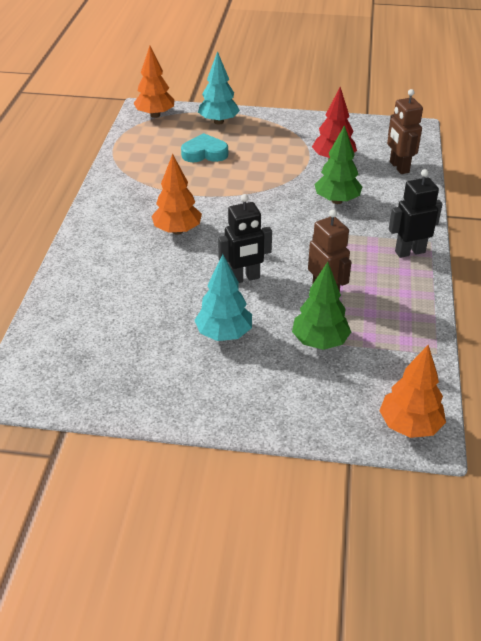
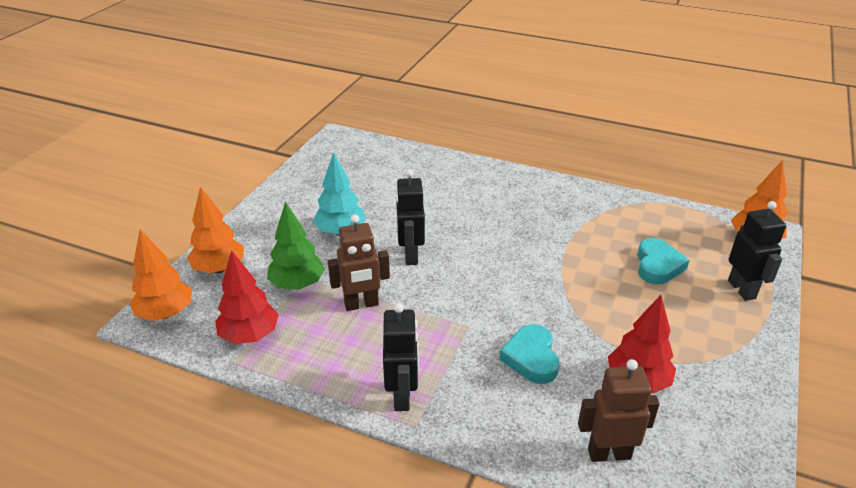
camera: 105 degrees right, 5 degrees down
(177, 230) = (503, 226): orange tree -> orange tree (219, 268)
(218, 122) = (742, 289): turquoise tree -> black robot
(337, 200) = (531, 358): green tree -> turquoise heart
(401, 352) = (249, 335): none -> red tree

